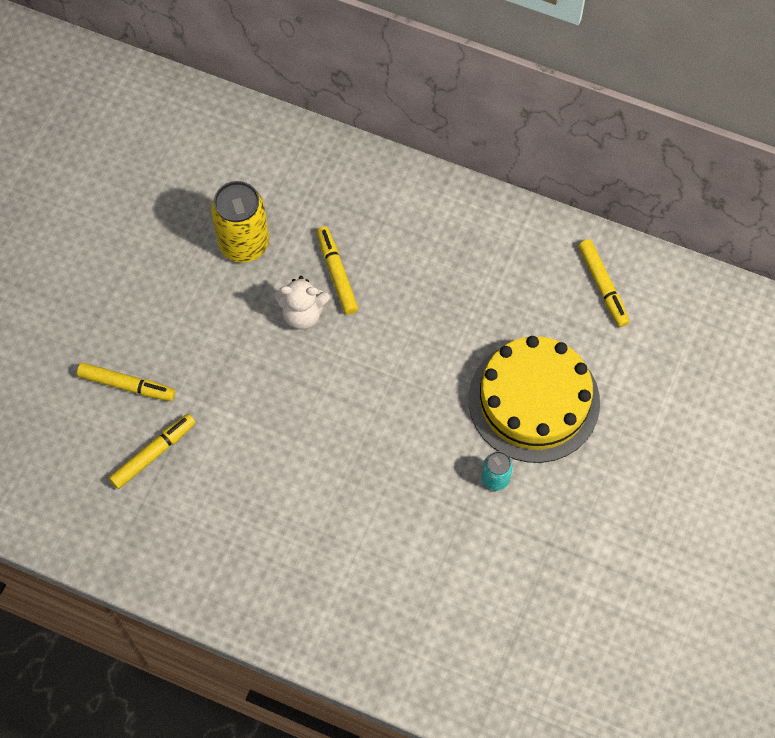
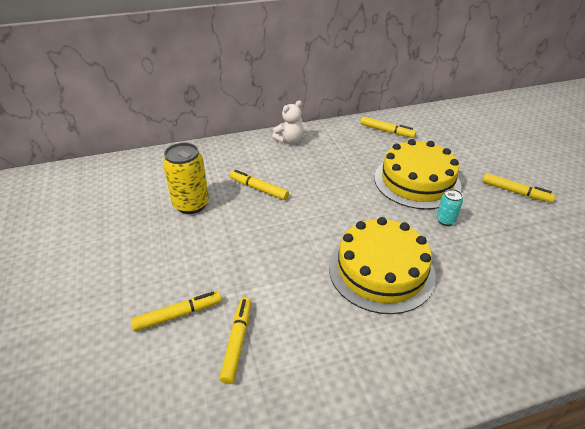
camera: 40 degrees left, 25 degrees down
(302, 314) = (259, 214): white teddy bear -> white teddy bear (289, 140)
(353, 483) = (381, 270): none -> yellow cake
(633, 508) = (515, 192): none -> yellow marker

